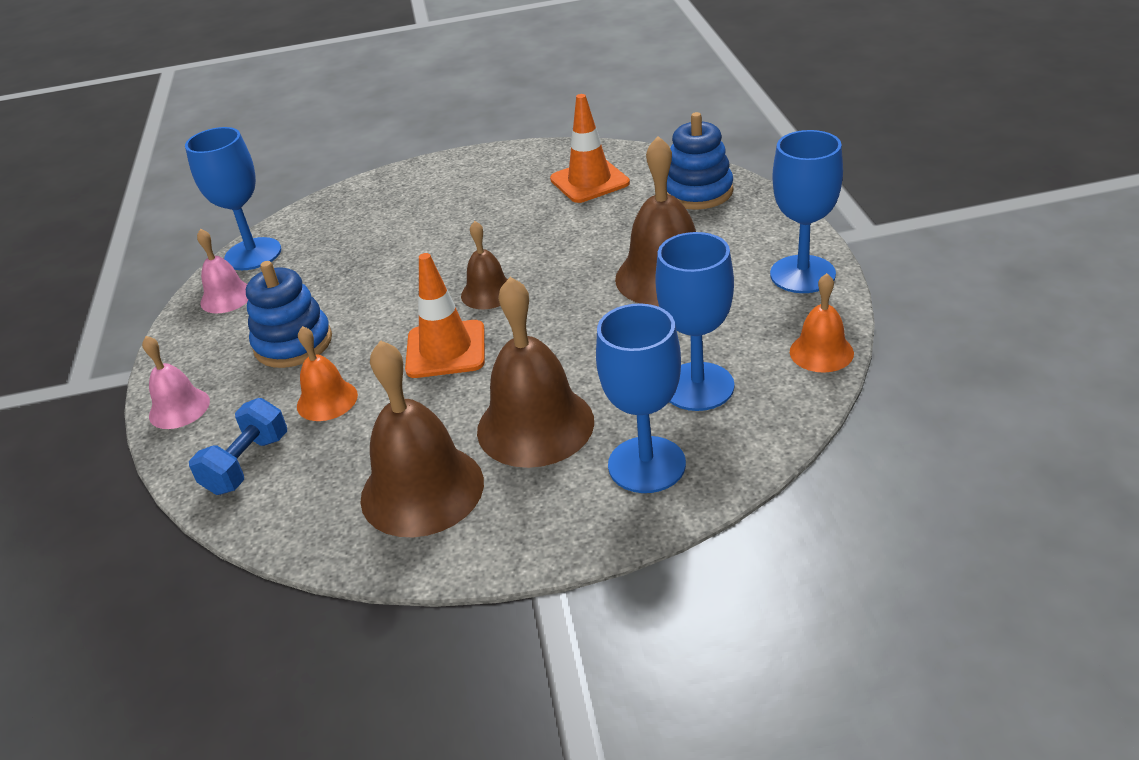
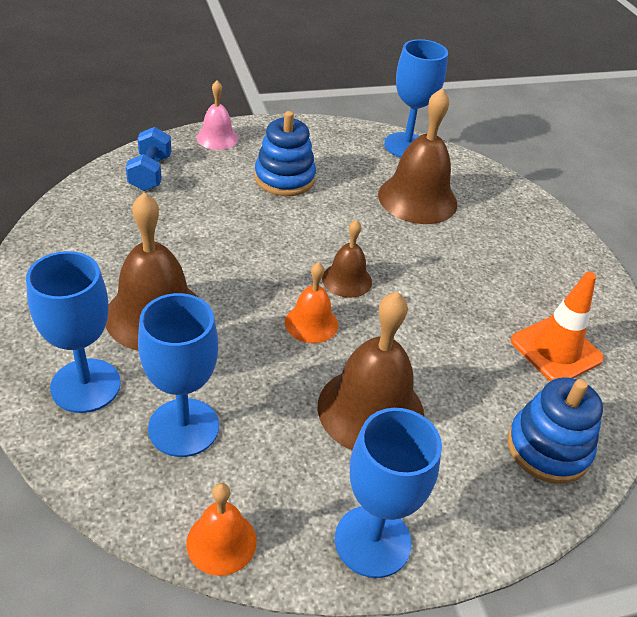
camera: 75 degrees right, 5 degrees up
(227, 297) = (347, 141): pink bell -> none
(247, 464) = (150, 173): blue dumbbell -> blue dumbbell turned 75 degrees clockwise
(327, 400) = (212, 201): orange bell -> orange bell (311, 323)
(422, 490) = (98, 256): brown bell -> brown bell (417, 199)
(446, 350) = (265, 258): orange traffic cone -> none

